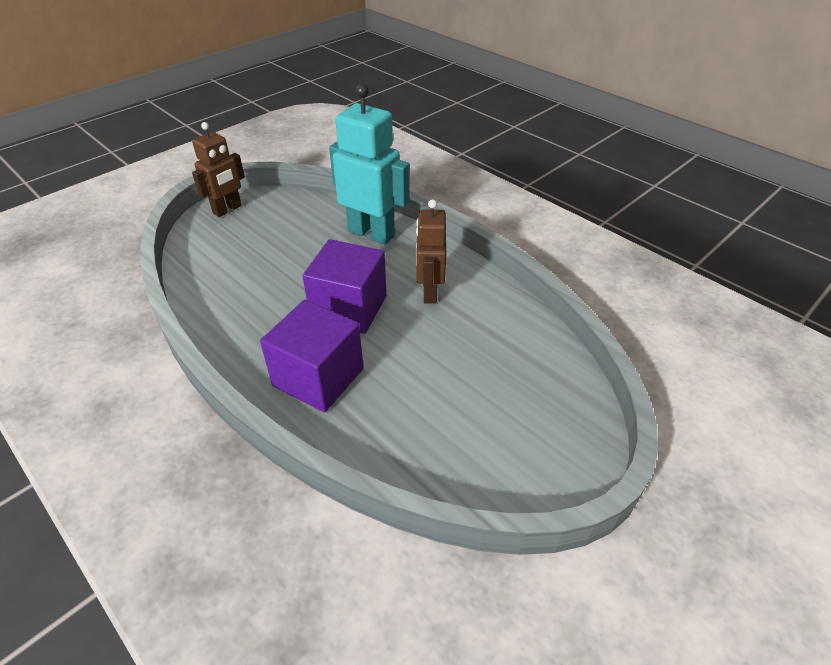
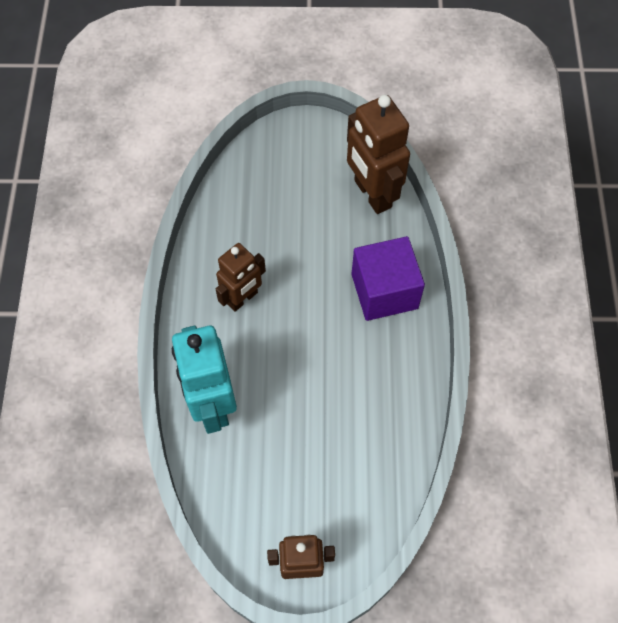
camera: 135 degrees left, 20 degrees up
(349, 308) = (311, 333): purple cube -> none
(423, 454) = (372, 194): none -> brown robot

